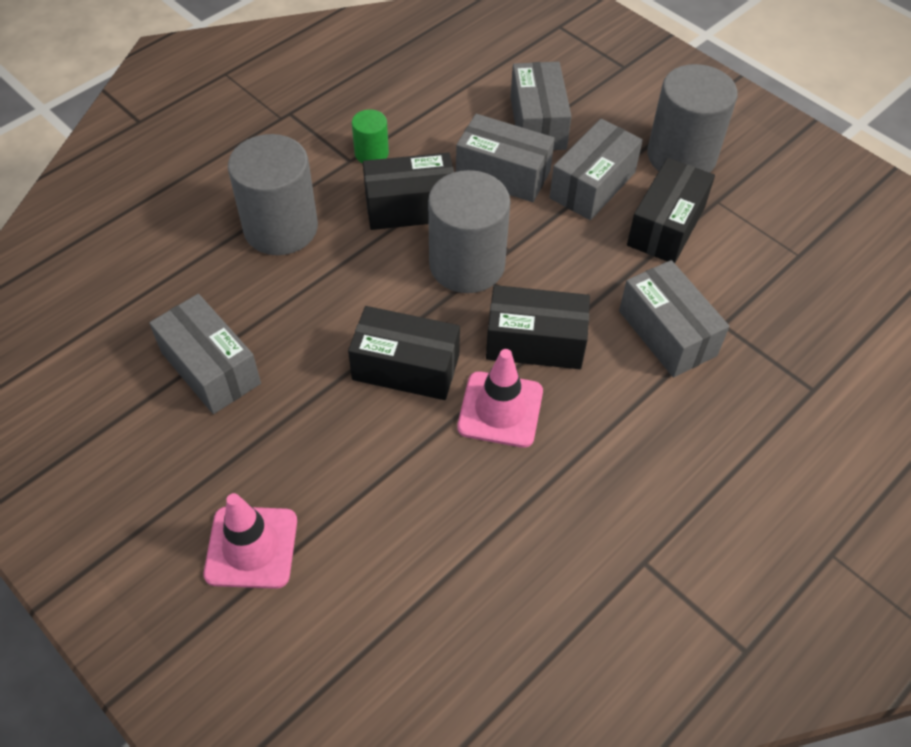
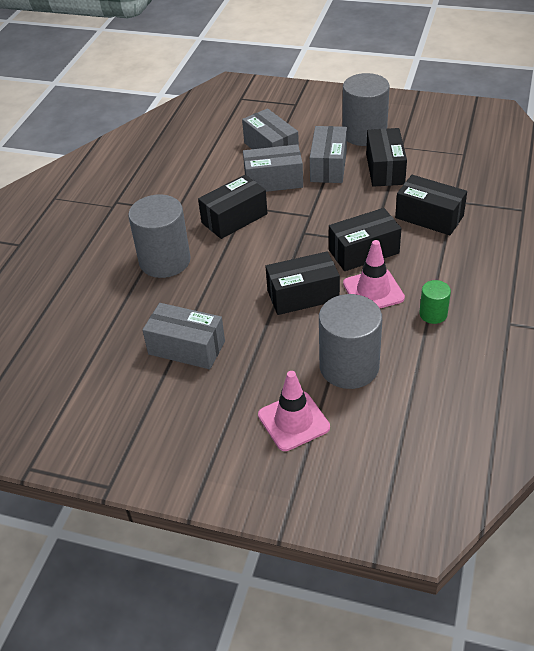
camera: 25 degrees left, 10 degrees down
(371, 153) = (186, 202): green cylinder -> green cylinder (433, 314)
(467, 264) = (292, 232): grey cylinder -> grey cylinder (349, 366)
(667, 333) = (429, 217): grey box -> black box

